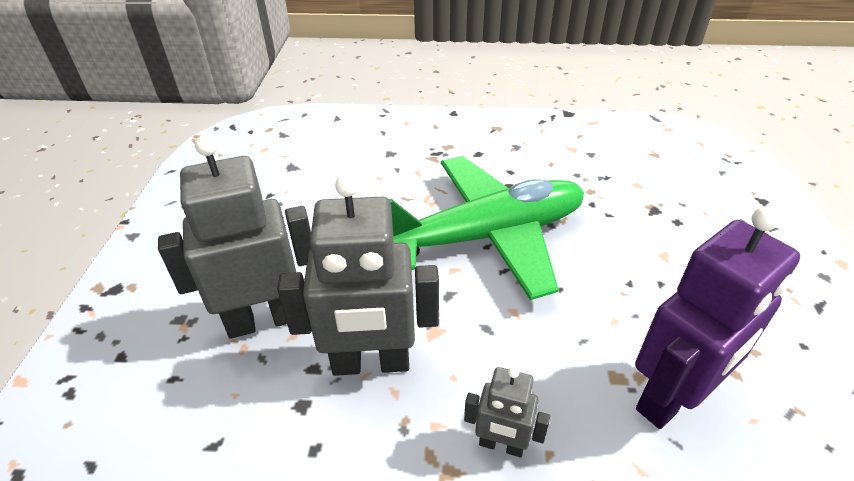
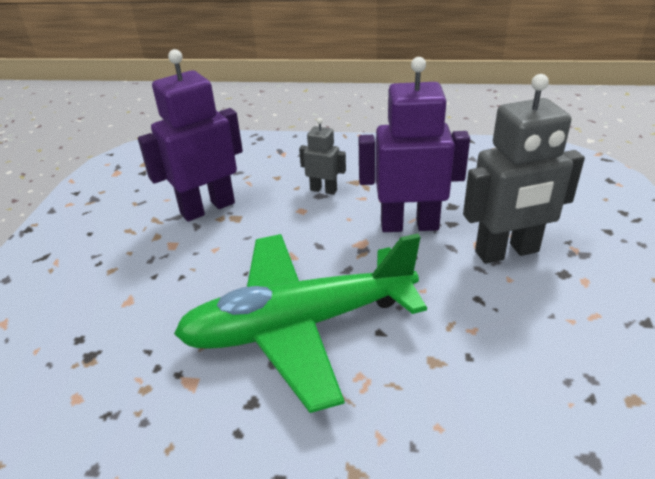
camera: 175 degrees left, 5 degrees down
(371, 363) = (409, 225): grey robot -> purple robot

